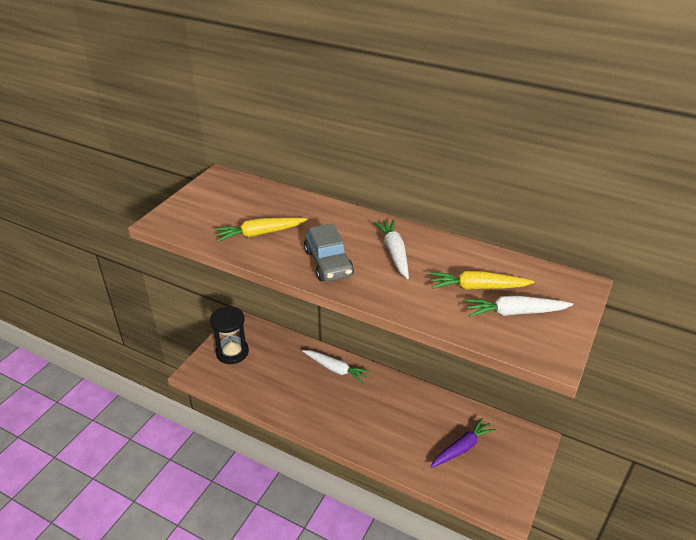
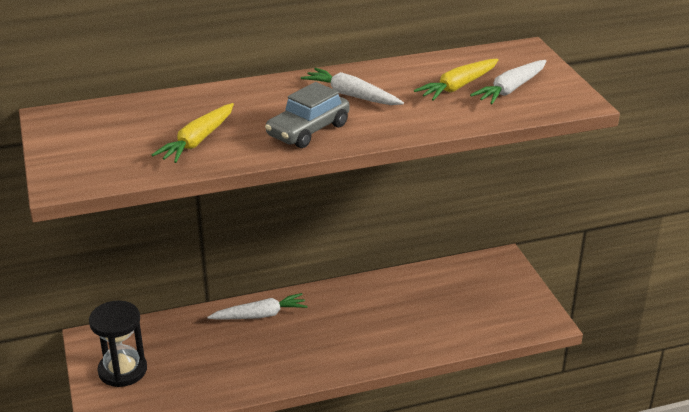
camera: 45 degrees left, 5 degrees down
(328, 263) = (308, 130): grey car -> grey car turned 105 degrees clockwise
(462, 448) = (456, 303): purple carrot -> none

